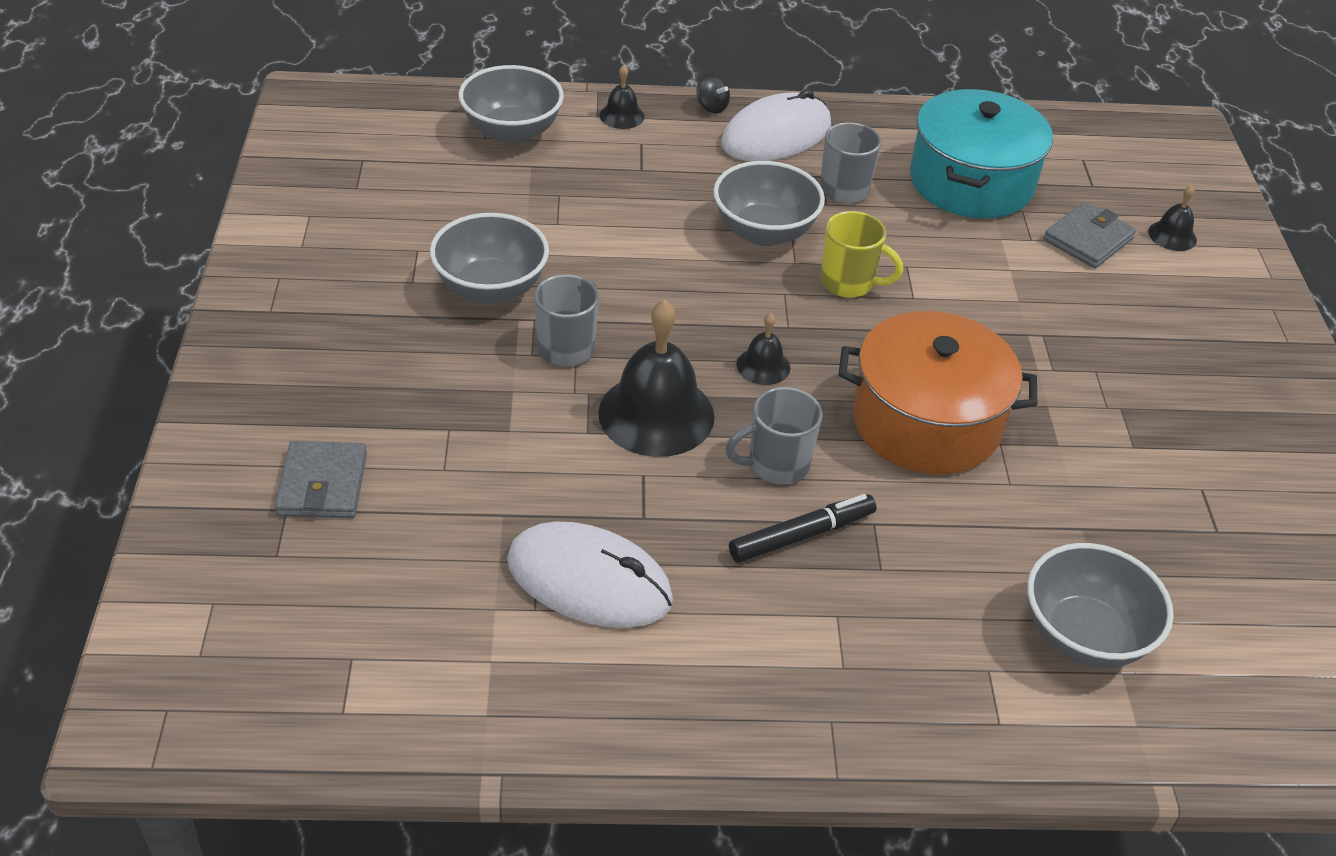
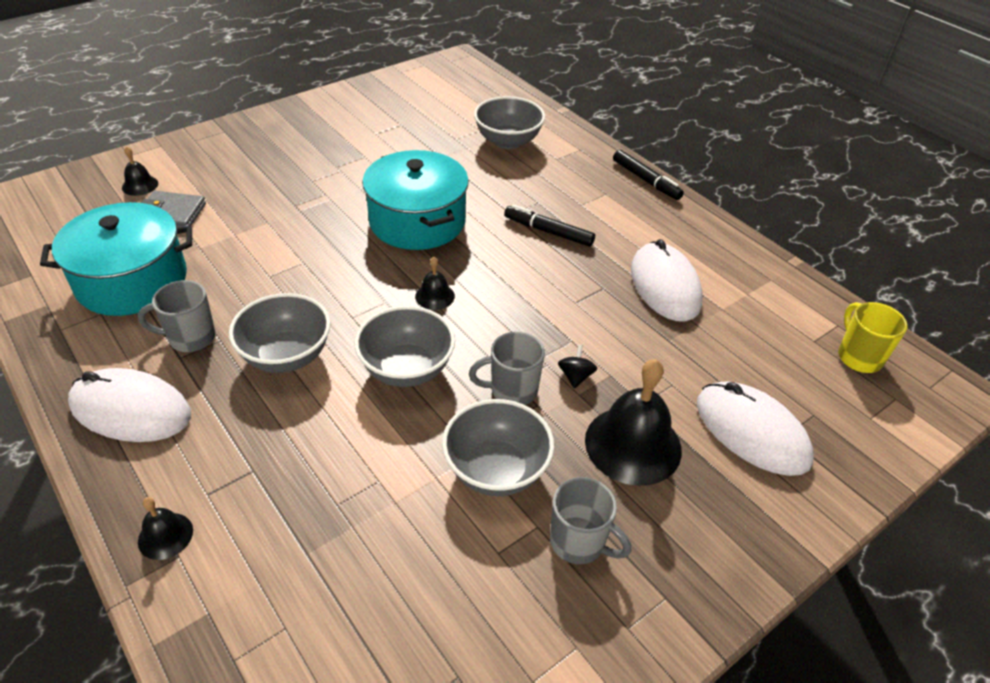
camera: 125 degrees left, 0 degrees up
(322, 484) = (751, 431): grey wallet -> white mouse
(512, 132) = (259, 609): grey bowl -> grey bowl (407, 369)
(656, 414) = (525, 320): black bell -> black bell (633, 444)
(711, 107) = (104, 476): black spinning top -> black spinning top (575, 376)
(776, 465) = (510, 258): grey mug -> grey mug (579, 542)
(840, 749) = (646, 180): none -> black marker
(849, 283) = (313, 293): yellow mug -> yellow mug (858, 357)
(926, 421) = (417, 221): orange pot -> turquoise pot

